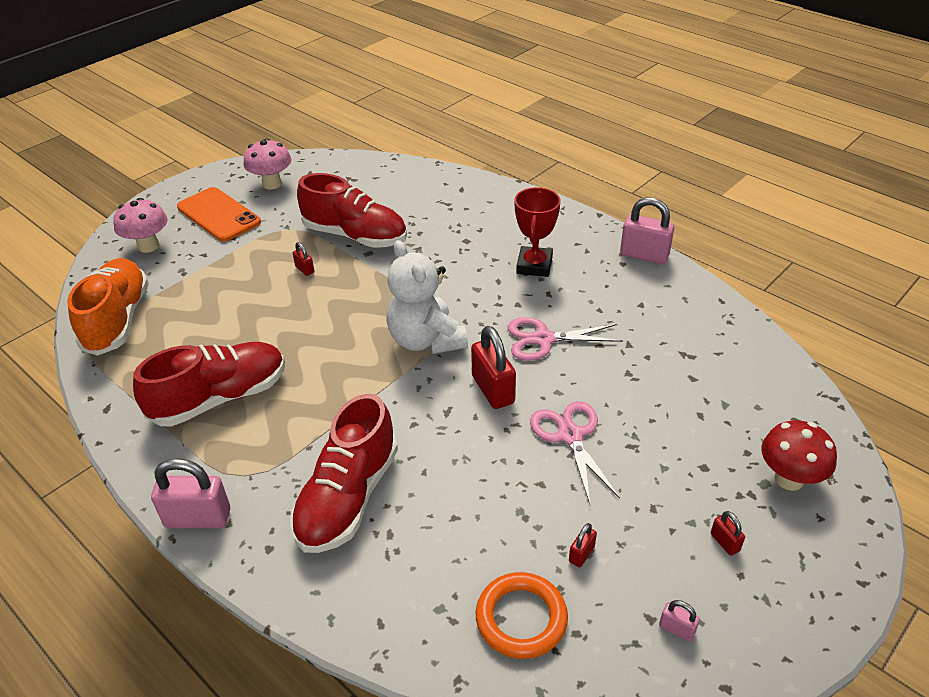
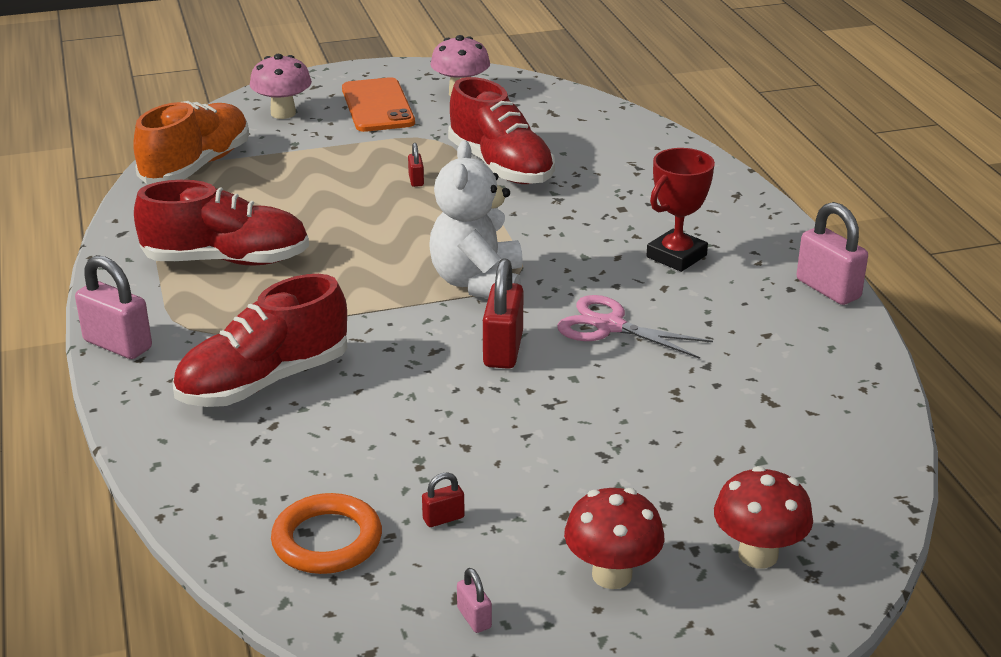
camera: 30 degrees right, 10 degrees down
(570, 435) = (544, 419): pink scissors -> none
(724, 542) = (612, 575): red padlock -> red mushroom

